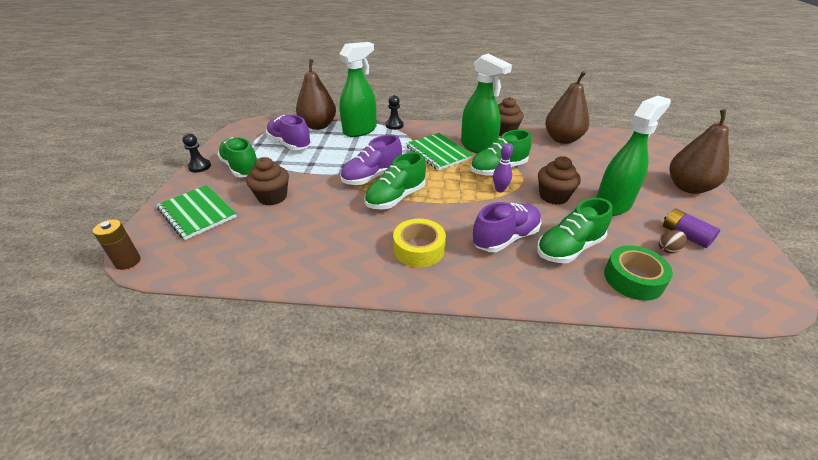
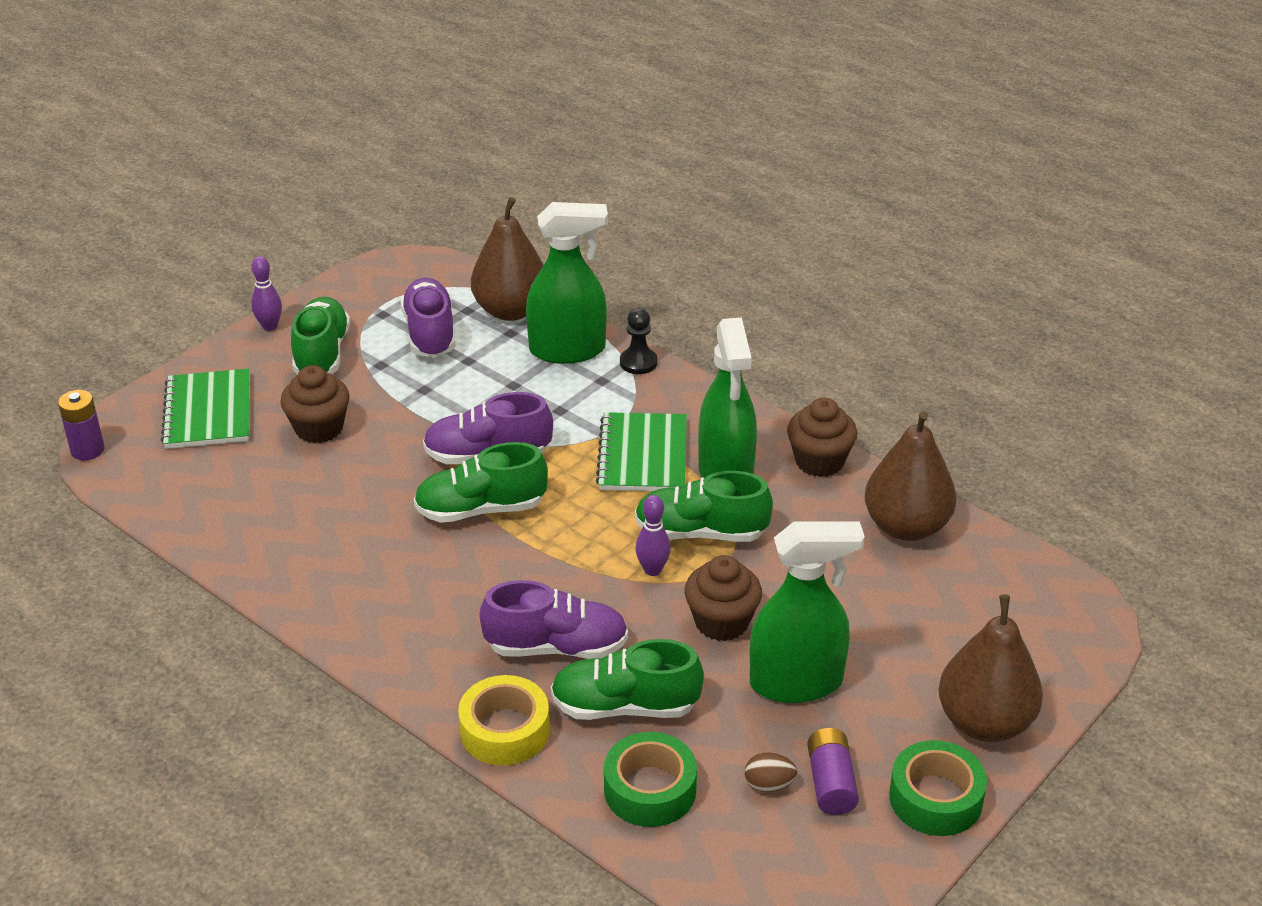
camera: 35 degrees right, 0 degrees up
(128, 261) = (87, 450): brown battery -> purple battery
(199, 166) = (270, 326): black pawn -> purple bowling pin
(419, 249) = (423, 603): yellow tape -> yellow tape (505, 731)
(722, 221) = (935, 798): none -> green tape

